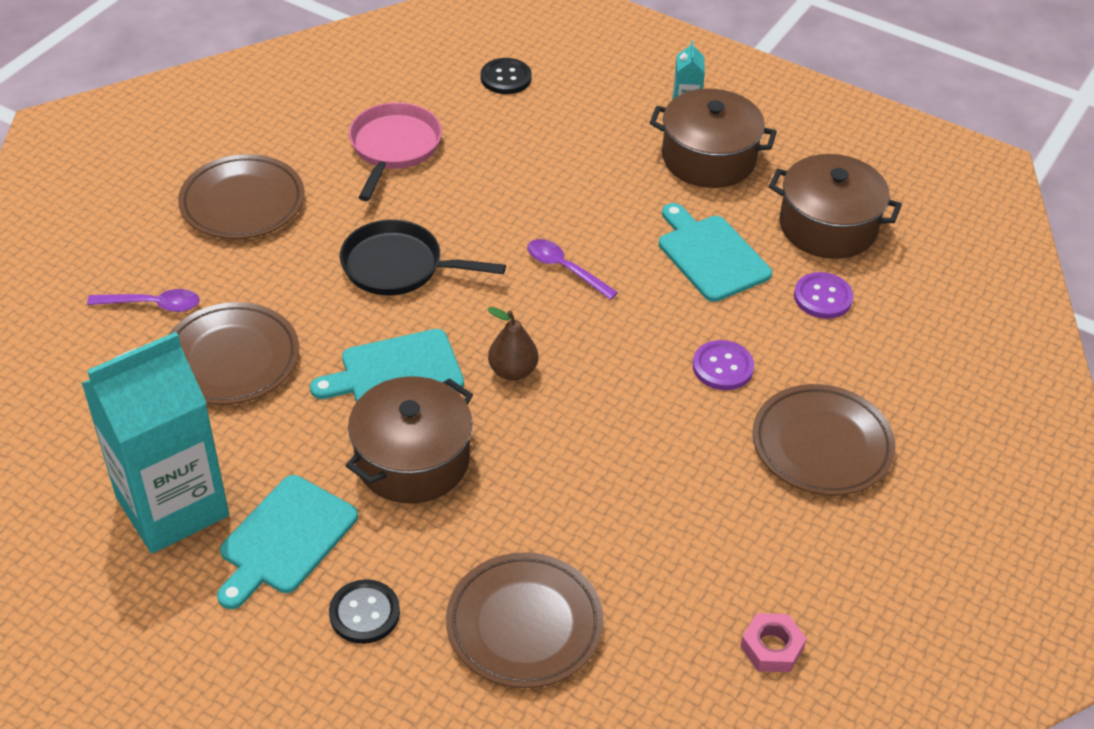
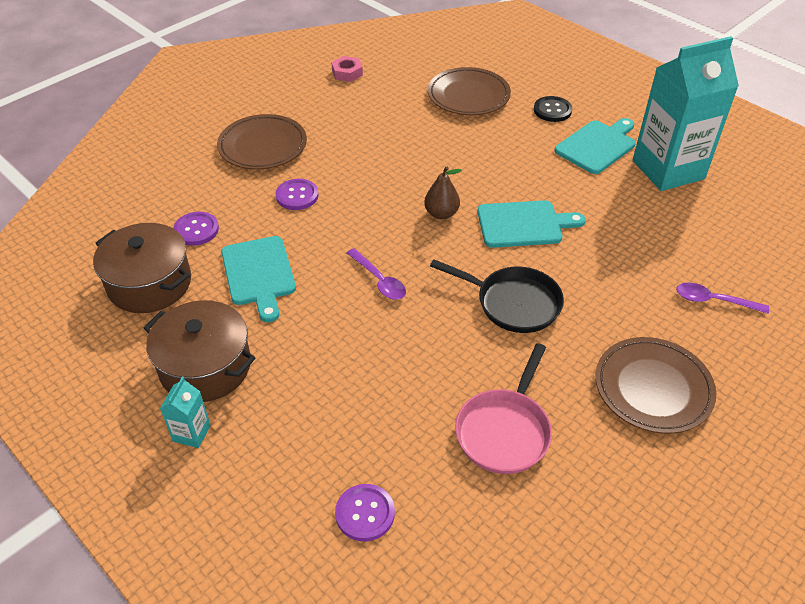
camera: 165 degrees left, 0 degrees up
(231, 359) = (643, 250): brown plate -> none
(412, 460) = (518, 173): brown pot -> none
(506, 78) = (365, 513): black button -> purple button

